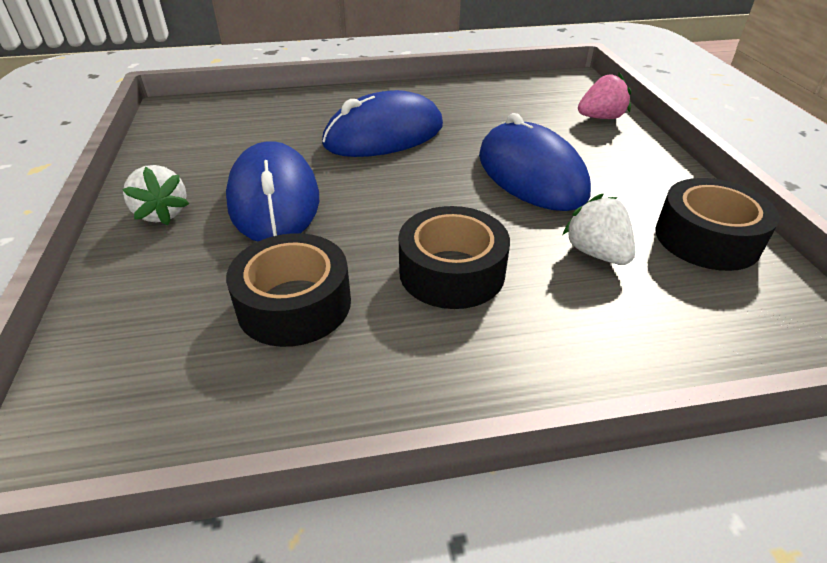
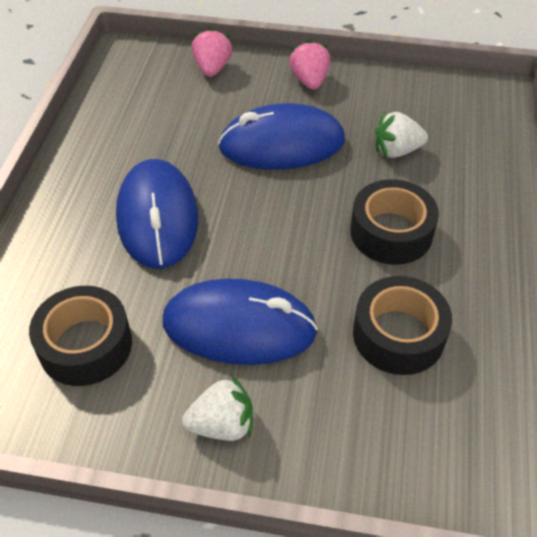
camera: 70 degrees left, 10 degrees up
(649, 171) = (309, 80): none -> pink strawberry
(706, 238) = (400, 94): black tape -> black tape (85, 345)

